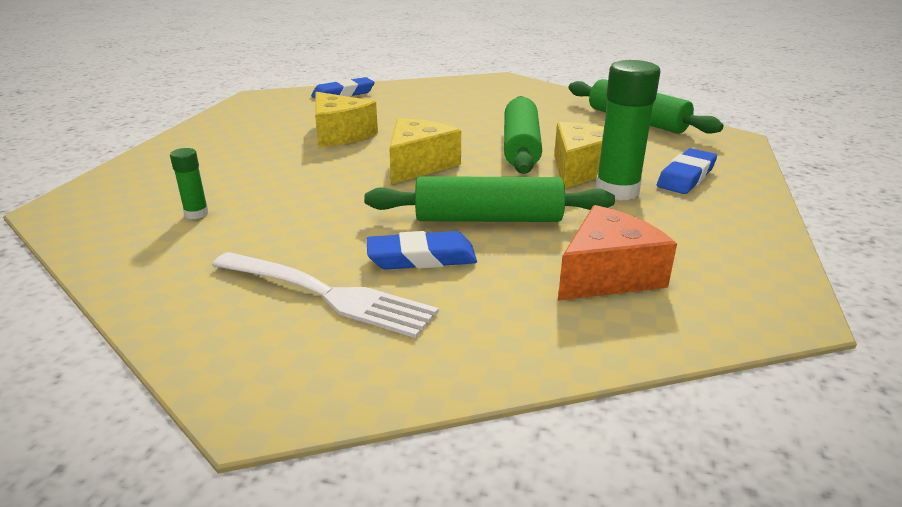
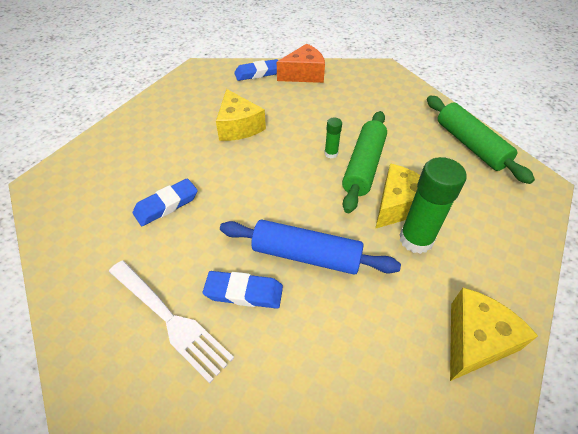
camera: 15 degrees right, 20 degrees up
(196, 214) = (117, 207): green glue stick -> green glue stick (331, 153)
(419, 165) = (280, 176): yellow cheese -> yellow cheese (475, 340)
(488, 219) = (306, 255): green rolling pin -> blue rolling pin
(607, 275) = (367, 345): orange cheese -> orange cheese (304, 74)
(686, 177) = (479, 232): blue eraser -> blue eraser (166, 205)

